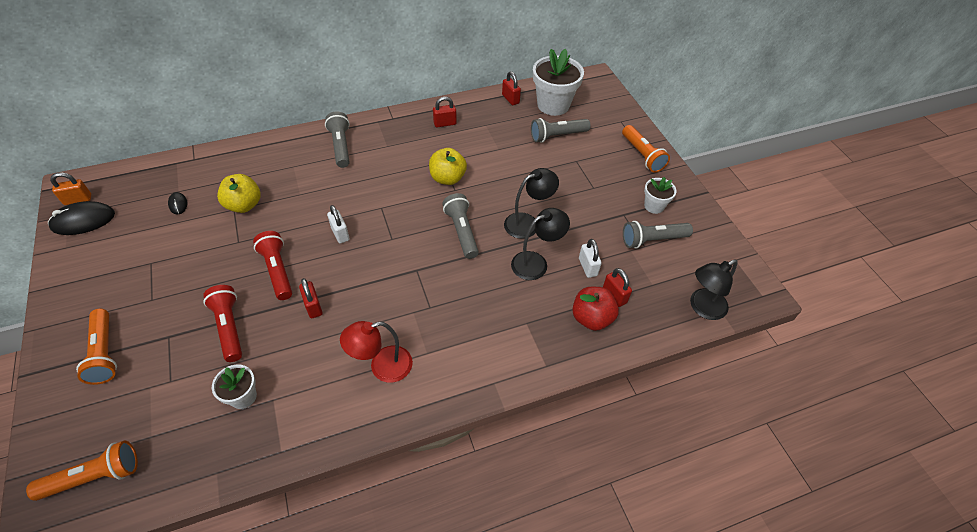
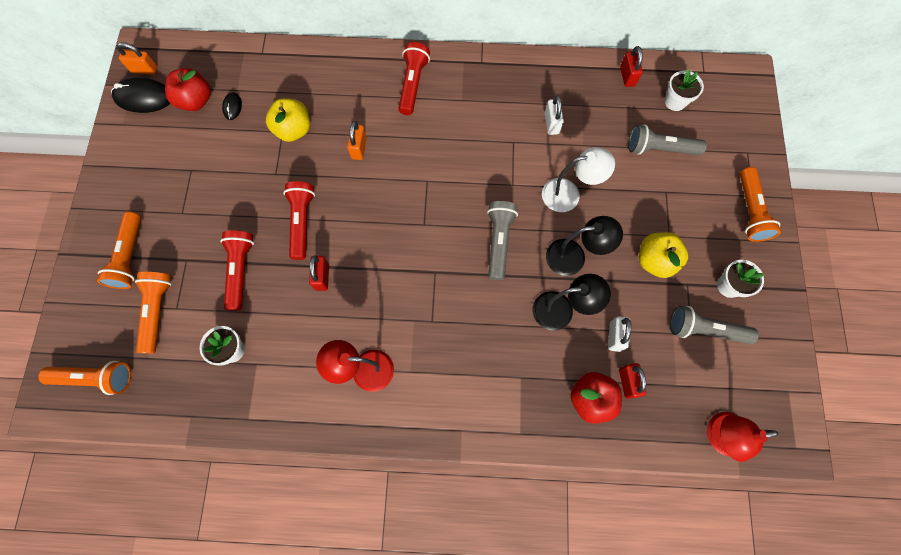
camera: 25 degrees right, 20 degrees up
(139, 209) = (196, 101): none -> red apple
(150, 390) = (157, 311): none -> orange flashlight
(310, 202) = (359, 148): none -> orange padlock
(340, 234) = (375, 199): white padlock -> white padlock (551, 123)
(341, 146) = (413, 84): grey flashlight -> red flashlight
(445, 123) = (536, 88): red padlock -> none
(447, 178) = (510, 166): yellow apple -> yellow apple (655, 261)
(503, 183) = (569, 194): none -> white lamp
(553, 105) = (675, 101): white flower pot -> white flower pot, size x0.54
(702, 308) = (718, 435): black lamp -> red lamp

